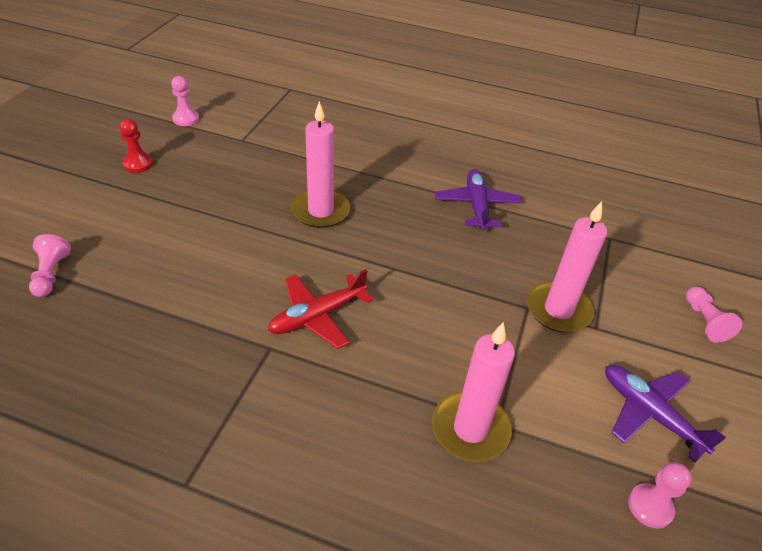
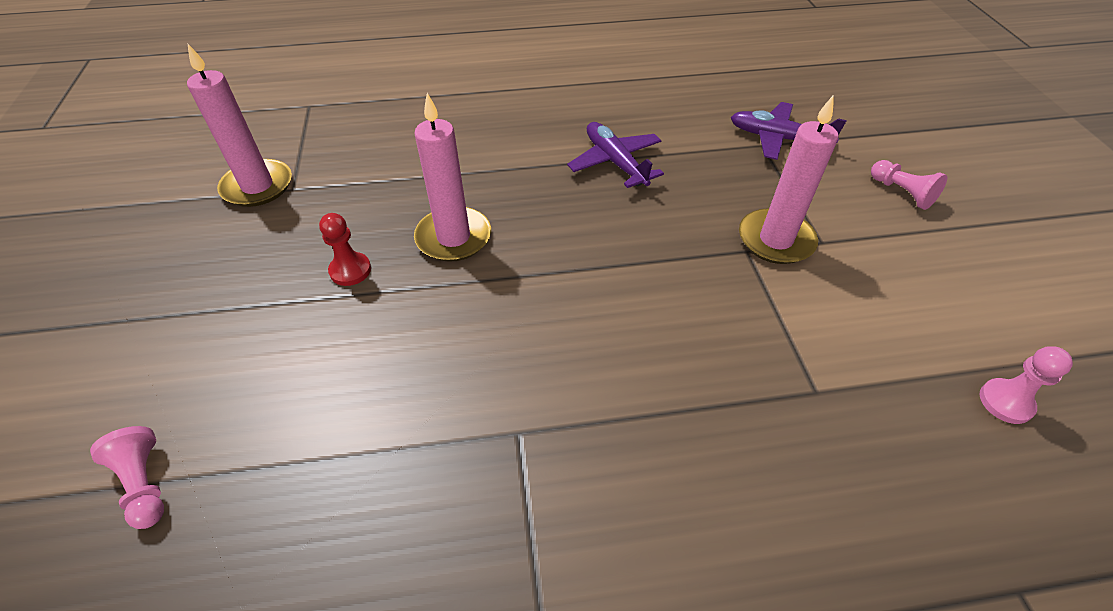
camera: 25 degrees left, 5 degrees up
(138, 164) = (169, 273): red pawn -> red pawn (350, 270)
(186, 119) = (196, 189): pink pawn -> none
(317, 316) = (543, 366): red plane -> none
(470, 429) = (797, 412): pink candle -> pink candle (257, 186)
(649, 413) = (931, 307): purple plane -> purple plane (778, 138)

